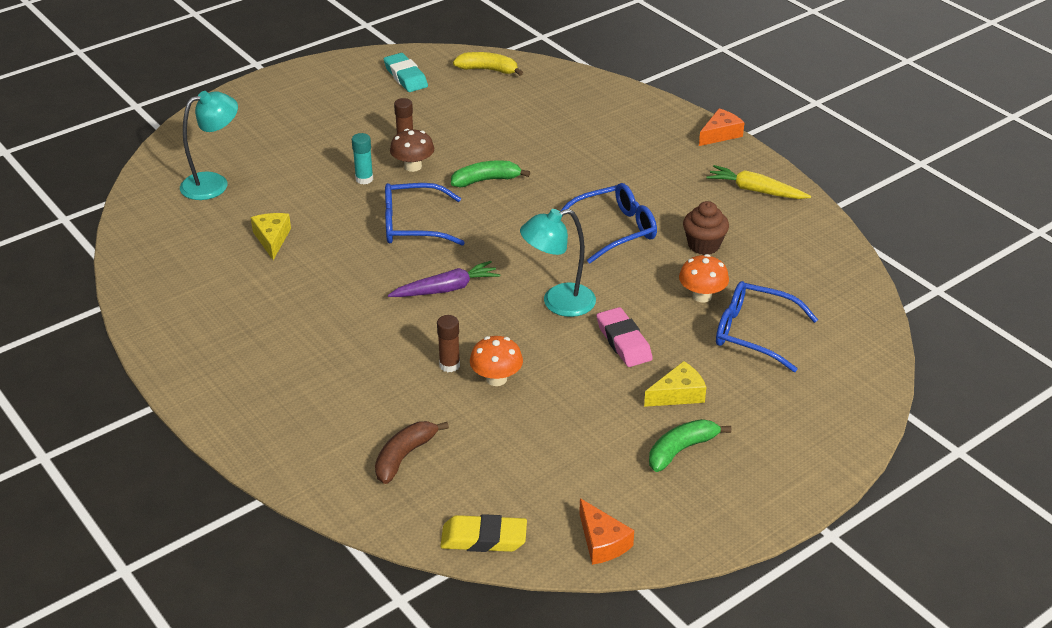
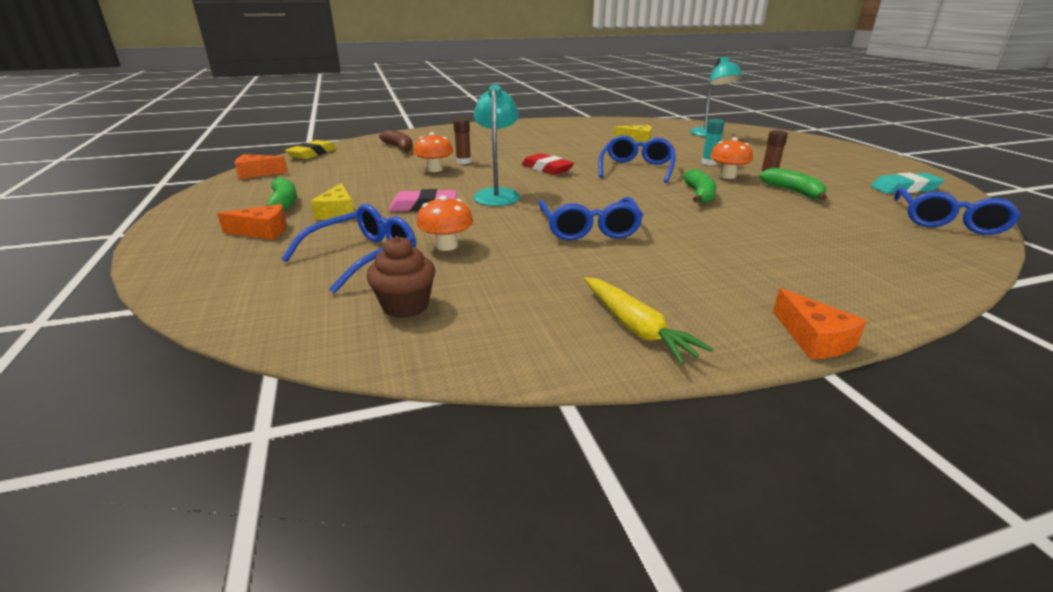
camera: 110 degrees right, 10 degrees down
(413, 166) = (727, 176): brown mushroom -> orange mushroom
(446, 289) = (547, 169): purple carrot -> red eraser
(447, 131) = (793, 192): none -> green banana
(488, 70) = (948, 221): yellow banana -> blue glasses
(703, 245) = (531, 265): brown cupcake -> brown cupcake (405, 306)
(753, 422) = (262, 231): none -> orange cheese
(755, 190) = (636, 328): yellow carrot -> yellow carrot turned 105 degrees clockwise

